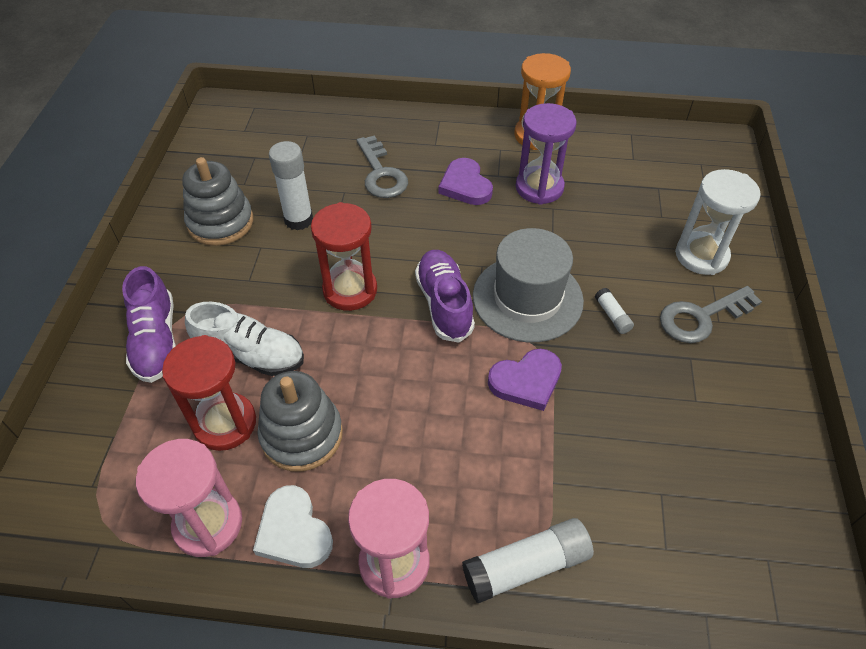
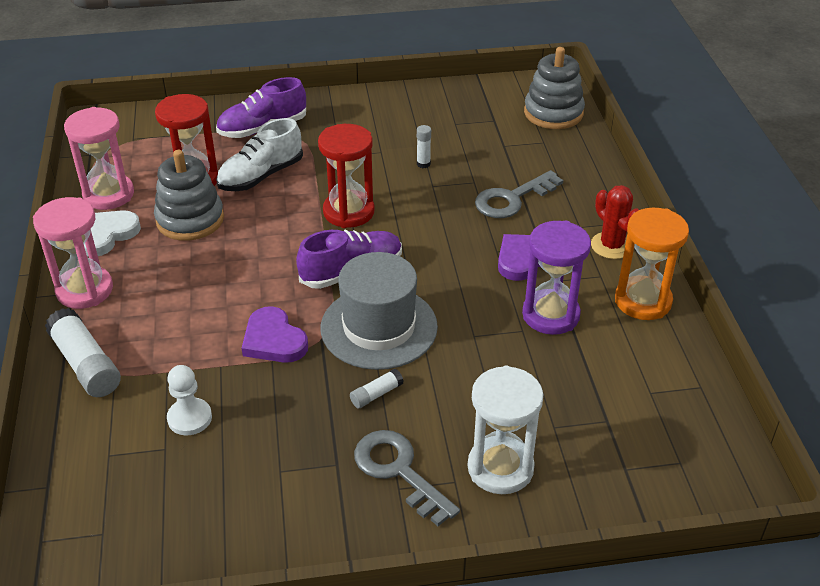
camera: 75 degrees right, 10 degrees down
(220, 222) = (401, 124): grey stacking toy -> grey stacking toy (553, 113)
(250, 355) = (261, 176): white shoe -> white shoe turned 45 degrees clockwise
(298, 220) = (423, 164): white glue stick -> white glue stick, size x0.50
(466, 133) = (611, 246): none -> red cactus
(623, 467) = (189, 418): none -> white pawn

